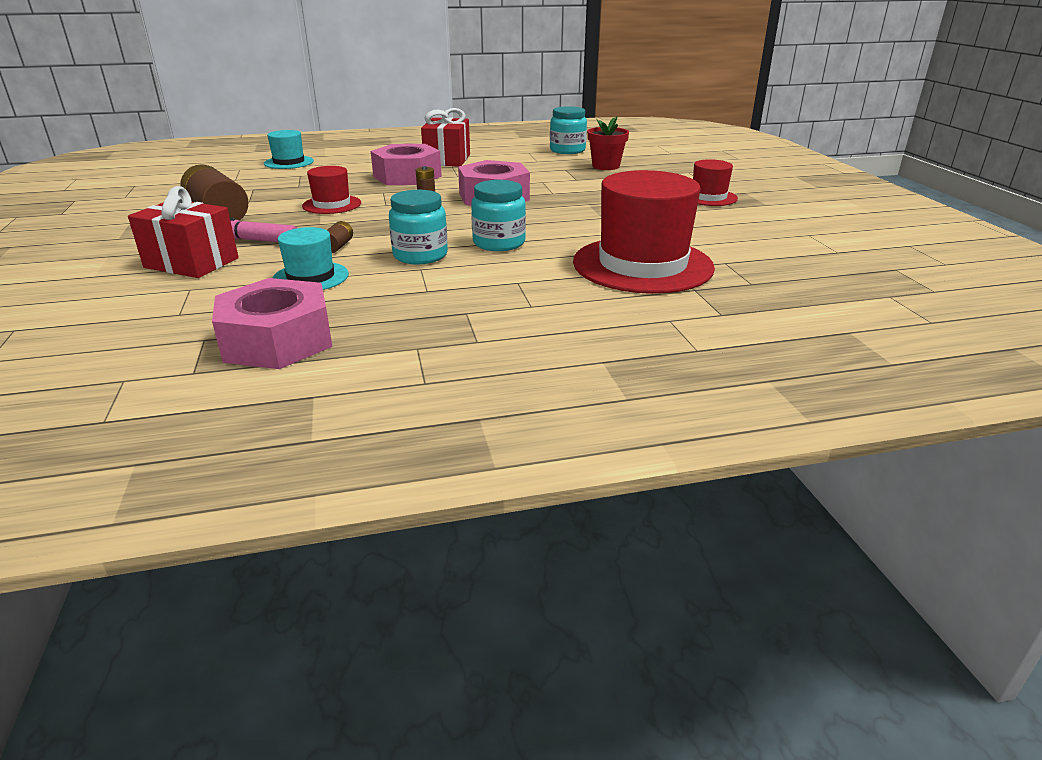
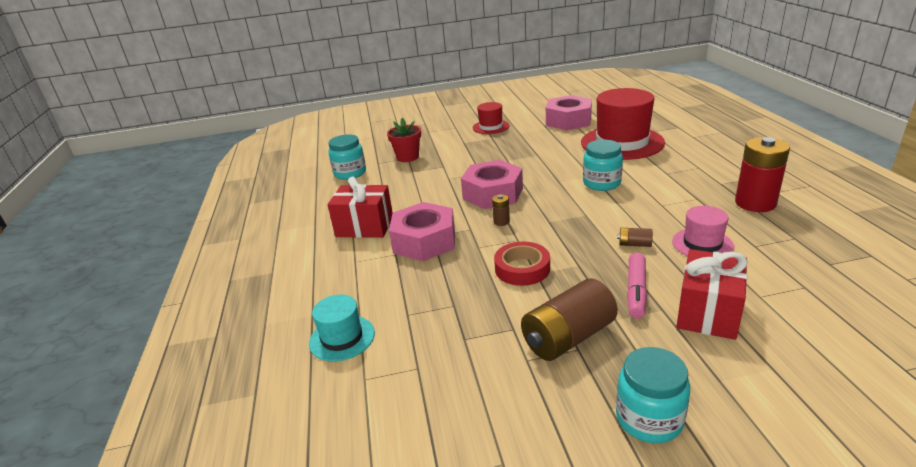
camera: 85 degrees left, 0 degrees up
(278, 340) = (807, 235): pink nut -> pink nut (568, 121)
(310, 277) = (702, 244): turquoise hat -> pink hat
(332, 204) = (522, 268): red hat -> red tape
(389, 324) = (755, 203): none -> red battery
(420, 255) = (638, 208): turquoise jar -> turquoise jar (649, 419)

